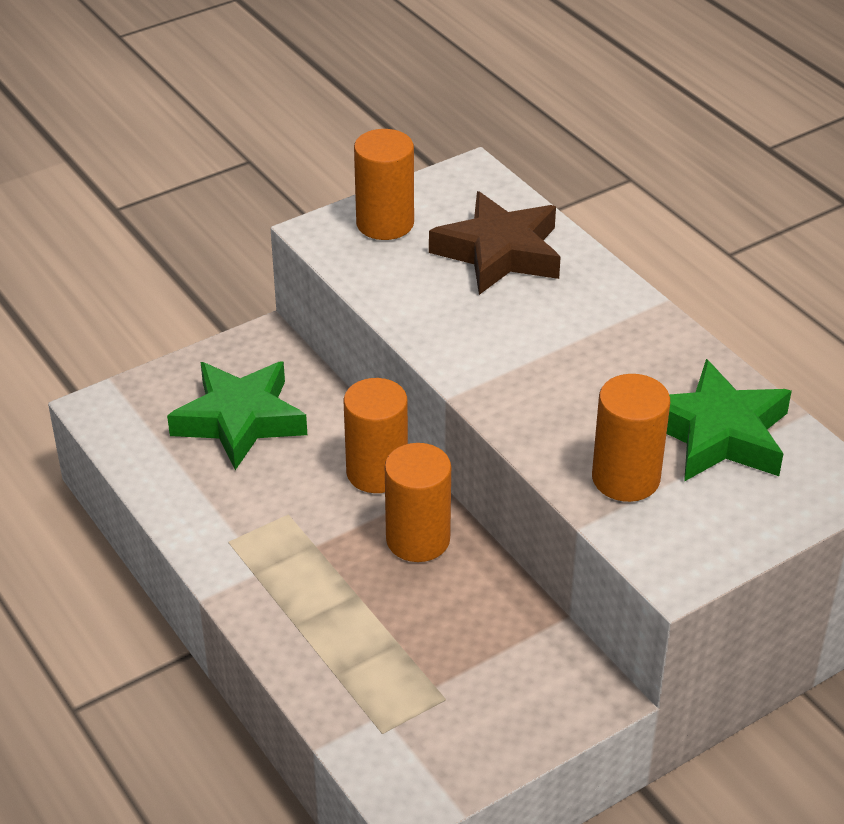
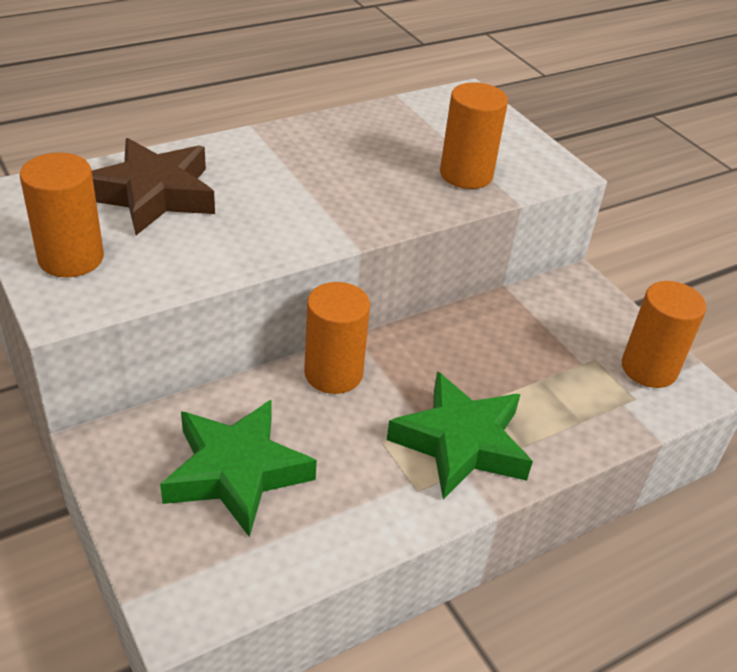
camera: 90 degrees left, 0 degrees up
(418, 539) = (422, 355): orange cylinder -> orange cylinder (649, 368)
(718, 433) = (417, 129): green star -> green star (461, 443)

